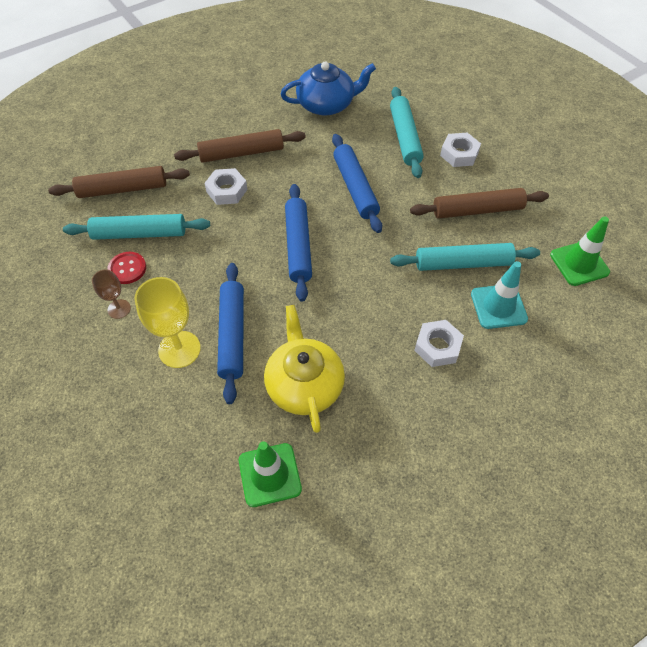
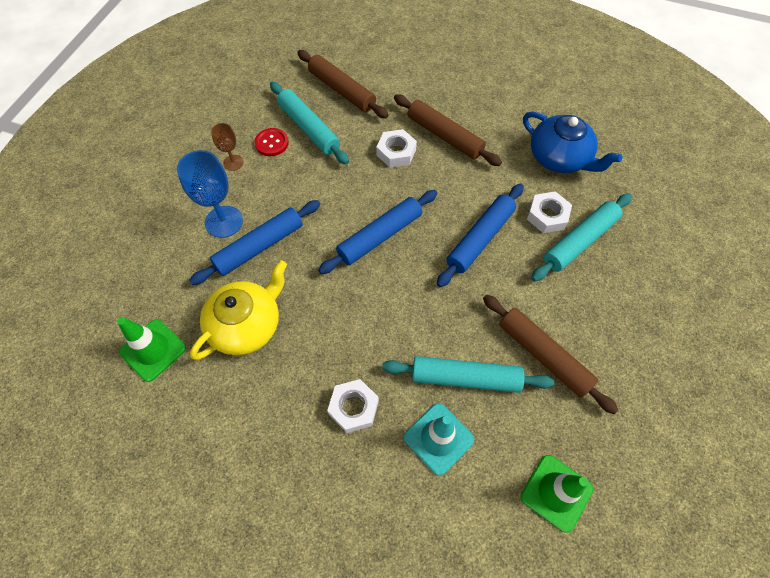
camera: 55 degrees right, 5 degrees up
(179, 349) = (224, 221): yellow goblet -> blue goblet
(459, 154) = (603, 299): white nut -> white nut (547, 216)
(463, 263) = (465, 378): turquoise rolling pin -> turquoise rolling pin turned 45 degrees counterclockwise

